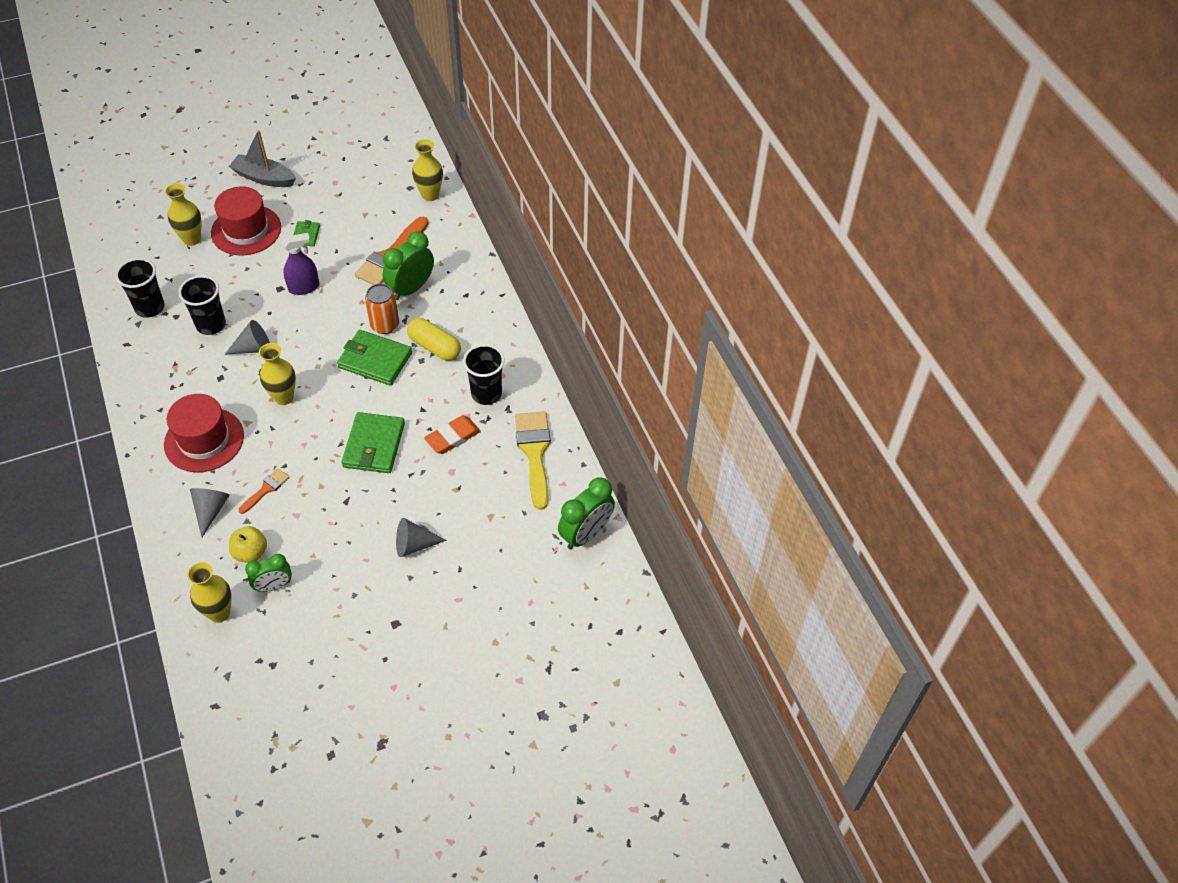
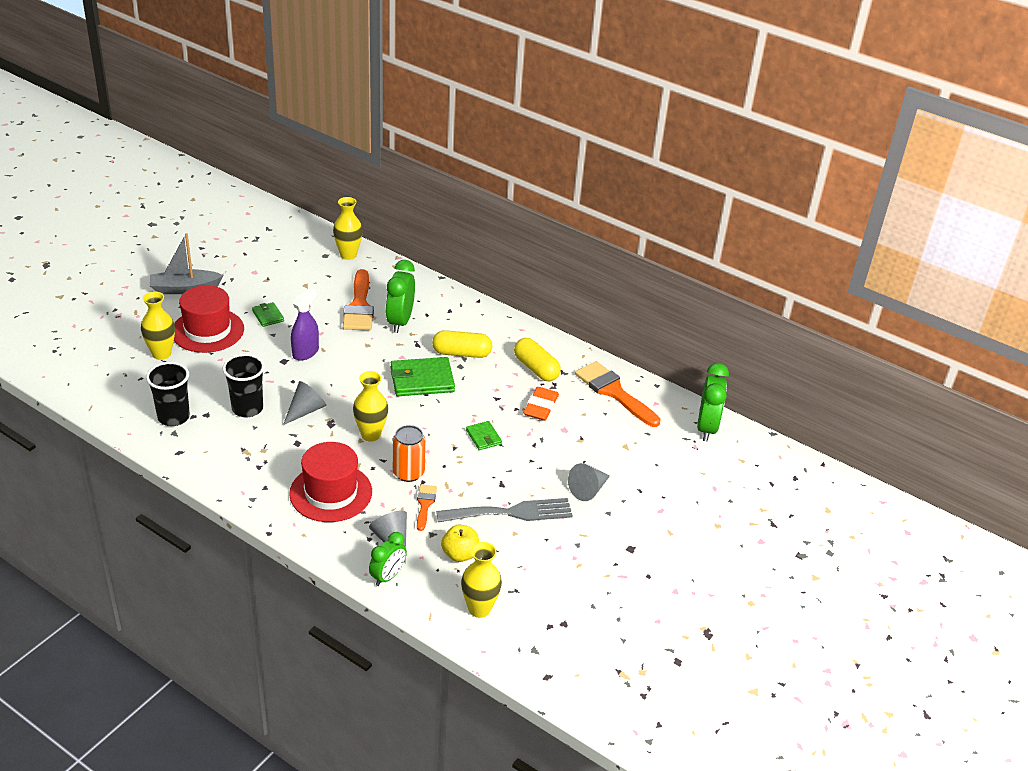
camera: 35 degrees left, 15 degrees down
(274, 586) = (505, 568): green clock -> green clock (388, 576)
(328, 534) = (511, 512): none -> grey fork
(374, 445) = (483, 437): green wallet -> green wallet, size x0.53
(385, 325) = (404, 353): orange can -> orange can (408, 473)
(486, 394) = (536, 368): black cup -> yellow capsule
(534, 452) = (613, 392): yellow brush -> orange brush

